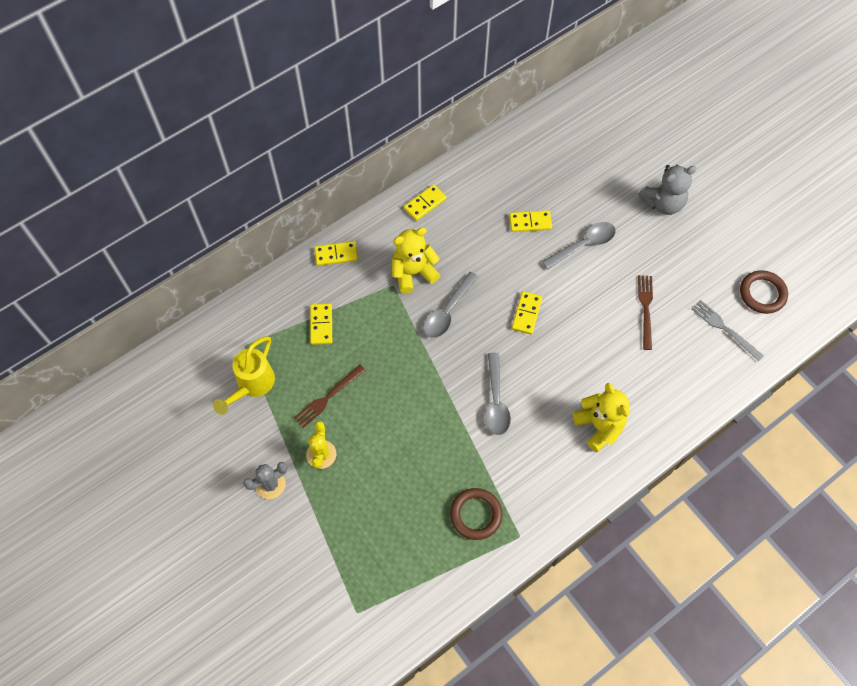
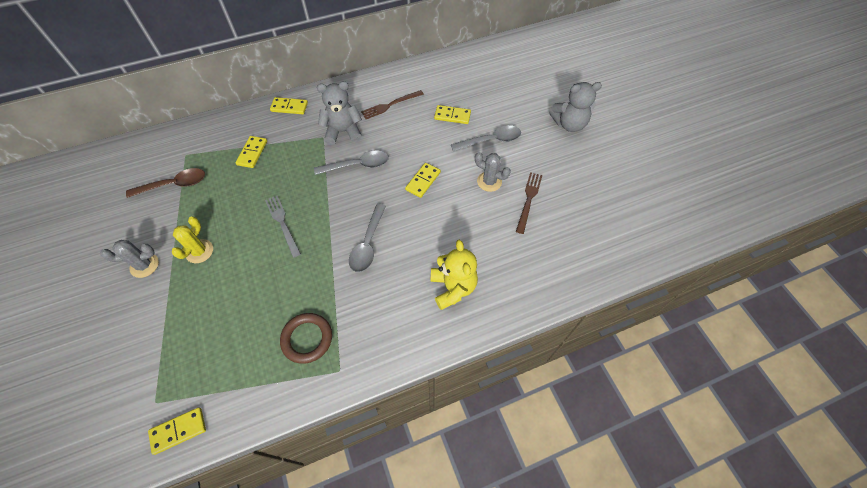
camera: 15 degrees right, 5 degrees down
(252, 385) = (174, 184): yellow watering can -> brown spoon
(328, 397) = (229, 207): brown fork -> brown fork (390, 105)
(413, 272) = (343, 132): yellow teddy bear -> grey teddy bear
(425, 203) = (374, 87): yellow domino -> yellow domino (178, 430)
(447, 311) = (357, 165): grey spoon -> grey spoon turned 150 degrees counterclockwise
(598, 297) = (489, 181): none -> grey cactus
(724, 329) = (597, 232): grey fork -> grey fork (282, 223)
(762, 293) = (640, 211): brown ring -> none

